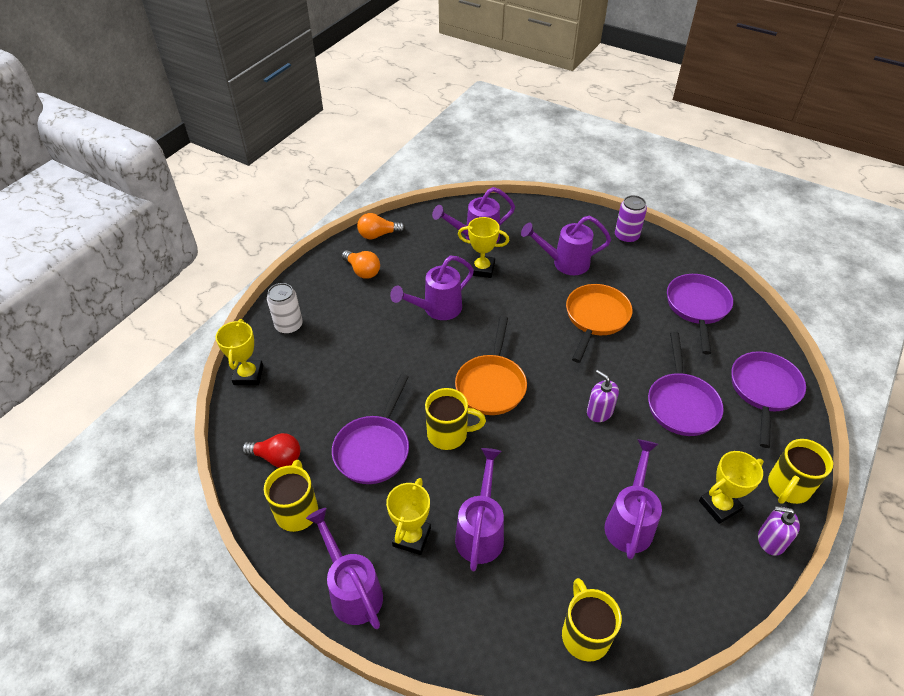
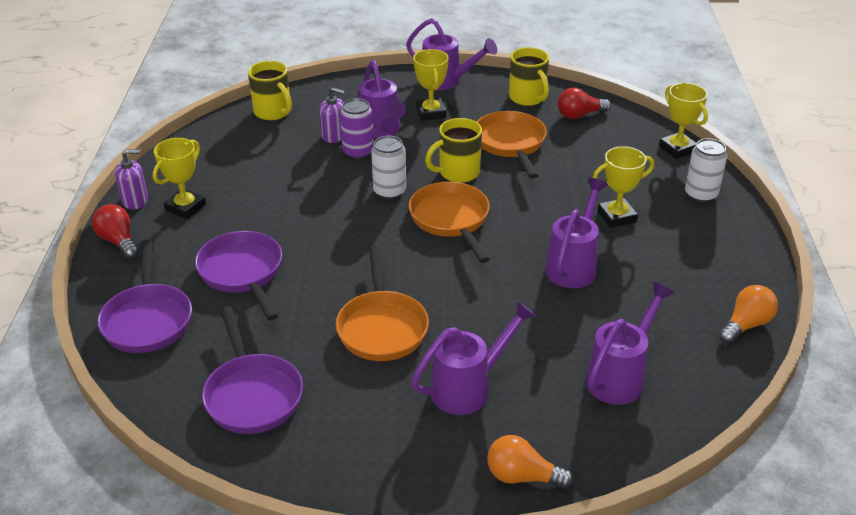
camera: 150 degrees right, 10 degrees down
(362, 271) = (704, 273): orange light bulb -> orange light bulb (522, 476)
(374, 449) = (510, 144): purple pan -> orange pan
(482, 269) = (569, 333): yellow trophy -> yellow trophy (617, 217)
(522, 439) = (389, 191): none -> white can
(599, 411) = (327, 236): purple soap dispenser -> purple soap dispenser (334, 136)
(626, 236) = (403, 477): purple can -> purple can (358, 152)
(630, 521) = (263, 173): purple watering can -> none
(788, 487) = (119, 241): yellow mug -> red light bulb

